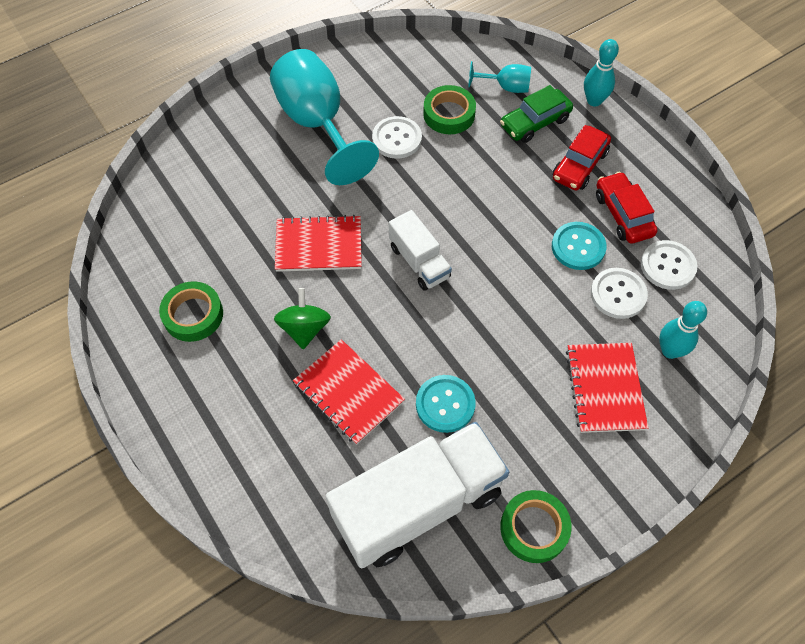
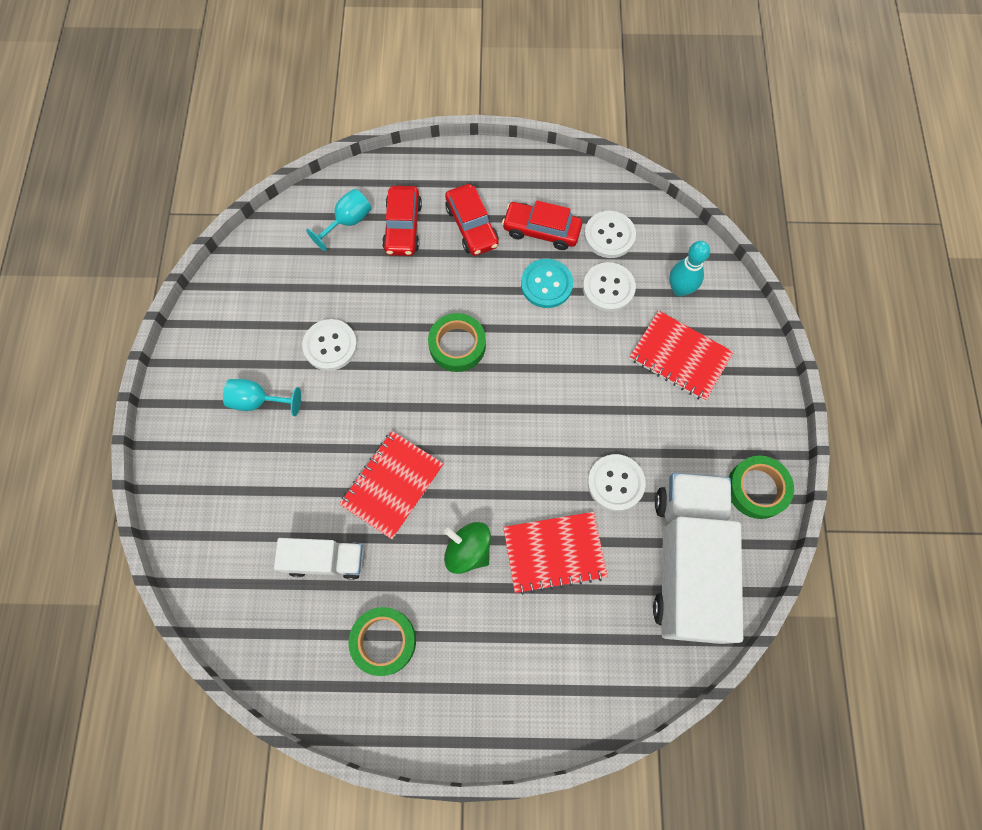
camera: 55 degrees left, 10 degrees up
(317, 124) = (258, 401): turquoise goblet -> turquoise goblet, size x0.47
(419, 262) = (471, 413): white truck -> white truck (325, 560)
(445, 404) = (615, 483): turquoise button -> white button
(449, 114) = (339, 286): green tape -> green tape (457, 345)
(535, 123) = (403, 227): green car -> red car
(594, 101) = (417, 168): turquoise bowling pin -> none

